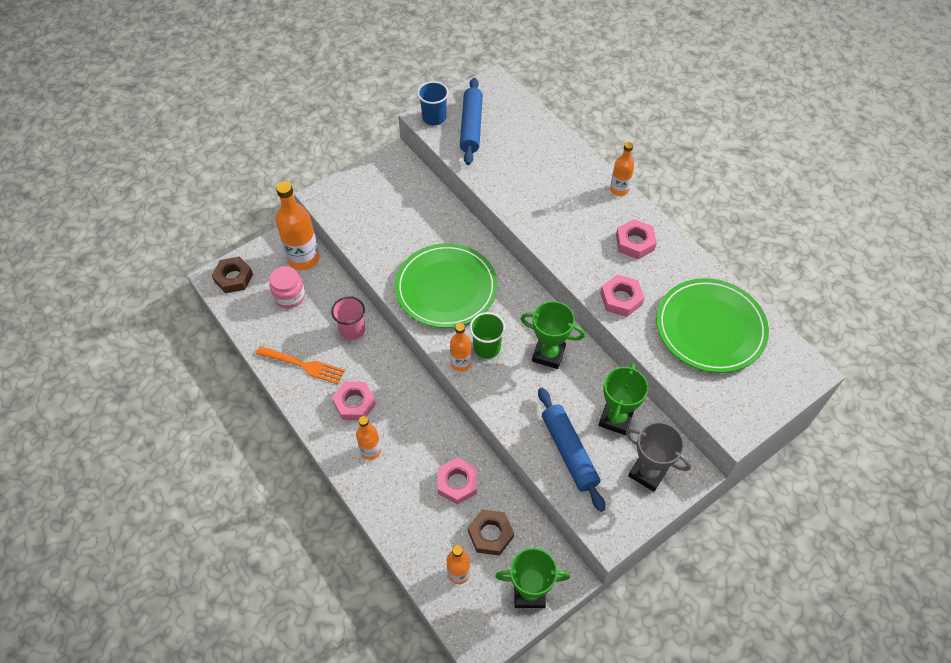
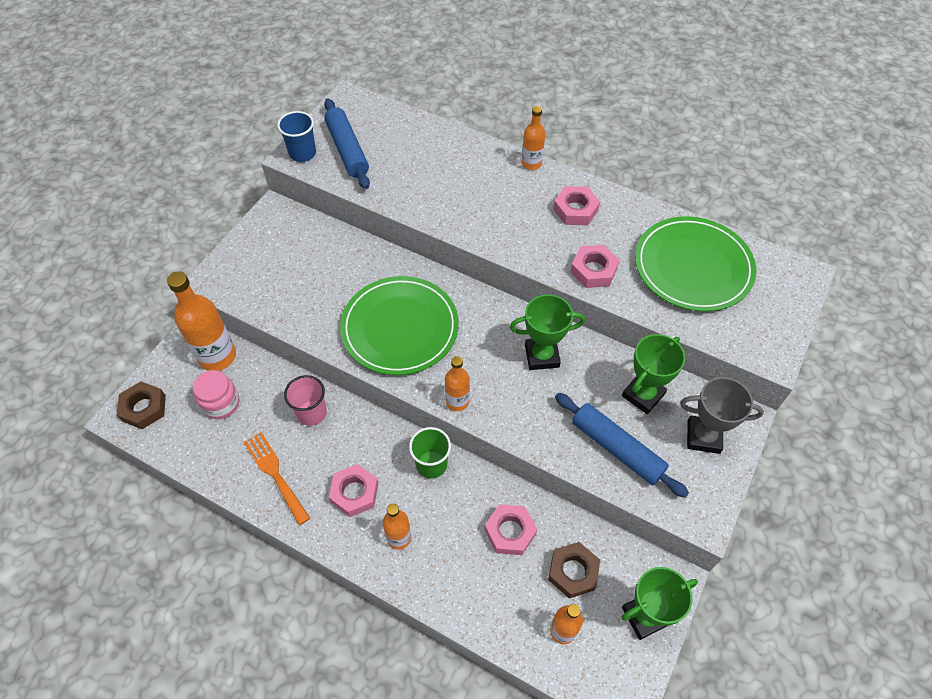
camera: 25 degrees left, 0 degrees up
(303, 365) = (275, 474): orange fork -> orange fork turned 120 degrees counterclockwise
(487, 347) = (475, 374): green cup -> green cup (431, 464)
(615, 419) = (643, 395): green trophy -> green trophy turned 45 degrees clockwise

